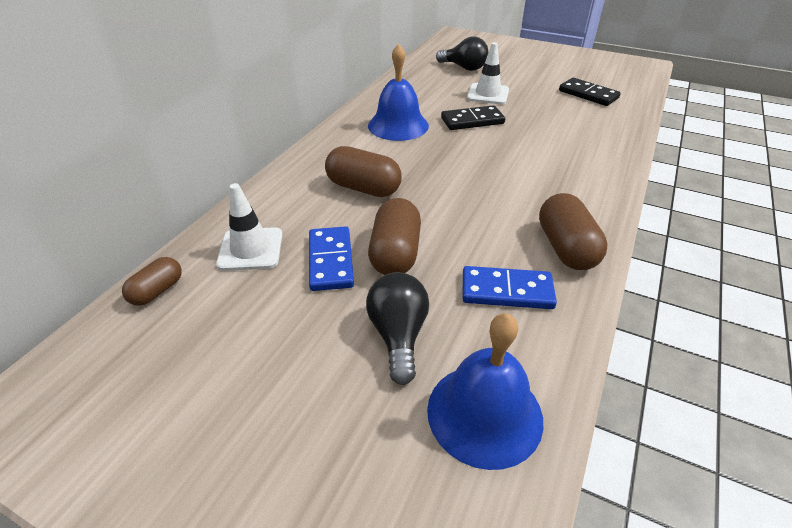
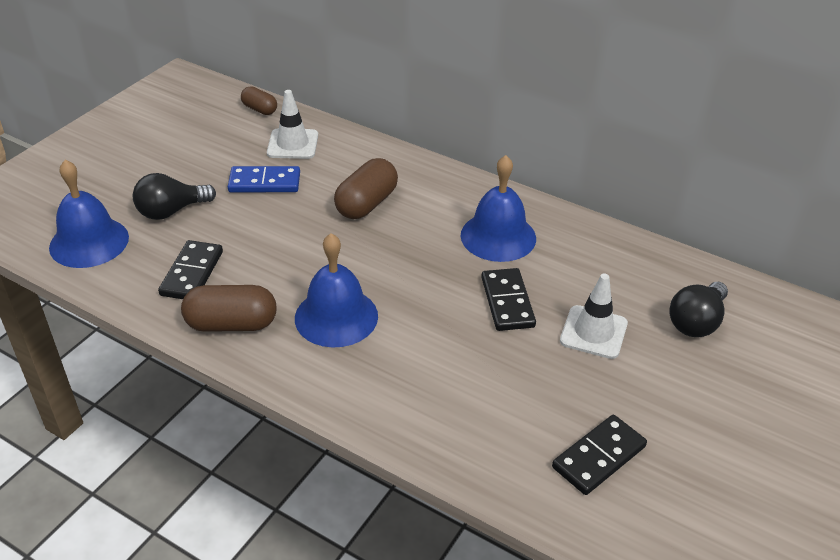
camera: 95 degrees right, 0 degrees up
(395, 253) = (262, 216): brown capsule -> none
(398, 335) = (171, 211): black light bulb -> black light bulb turned 150 degrees clockwise
(507, 291) = (192, 273): blue domino -> black domino
(524, 190) = (336, 317): none -> blue bell

